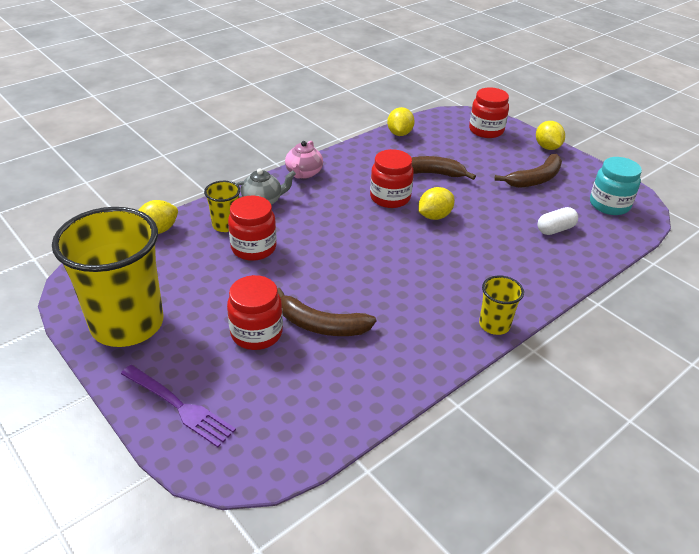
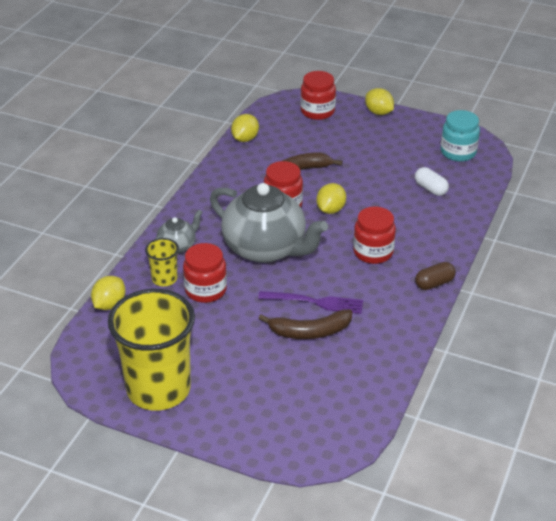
camera: 25 degrees left, 0 degrees up
(179, 406) = (255, 430): purple fork -> purple fork (315, 302)
(256, 333) = (266, 356): red jar -> red jar (373, 252)
(303, 173) = (191, 207): pink teapot -> none
(342, 230) = (266, 248): none -> grey teapot
(399, 133) = (245, 139): yellow lemon -> yellow lemon turned 45 degrees clockwise
(494, 325) = (434, 283): yellow cup -> brown capsule
(535, 179) = (388, 147): brown banana -> none
(555, 229) = (430, 189): white capsule -> white capsule turned 75 degrees counterclockwise

